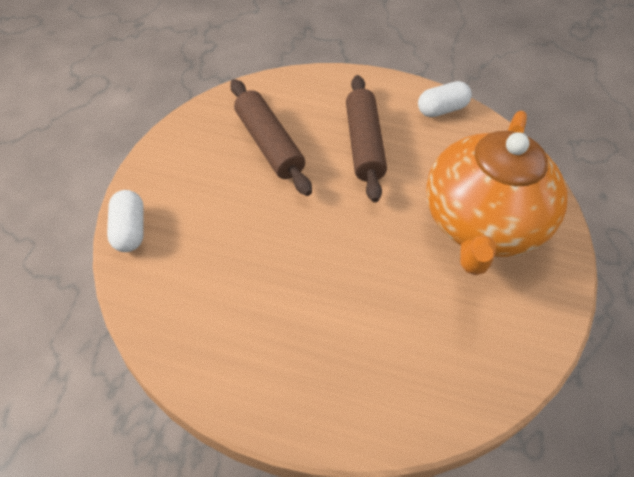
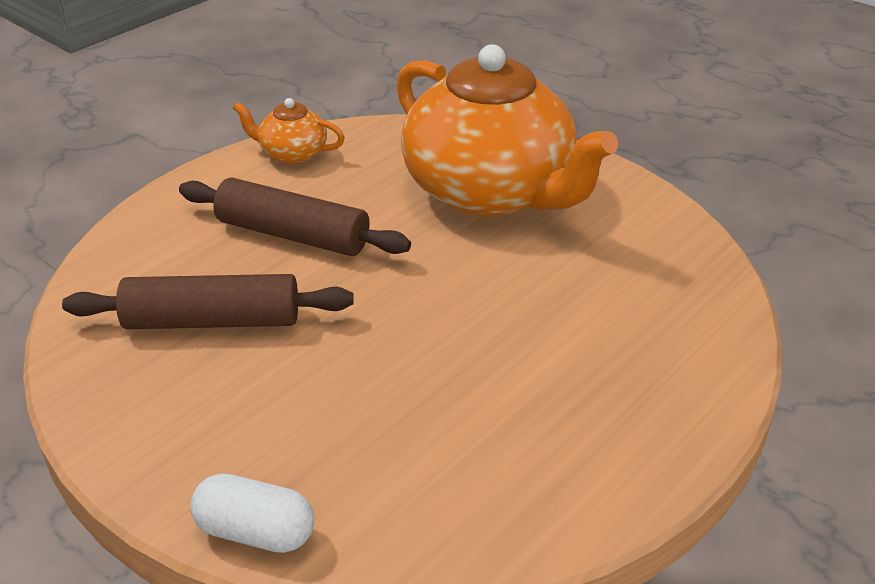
camera: 60 degrees left, 15 degrees down
(441, 109) = (292, 154): white capsule -> orange teapot

